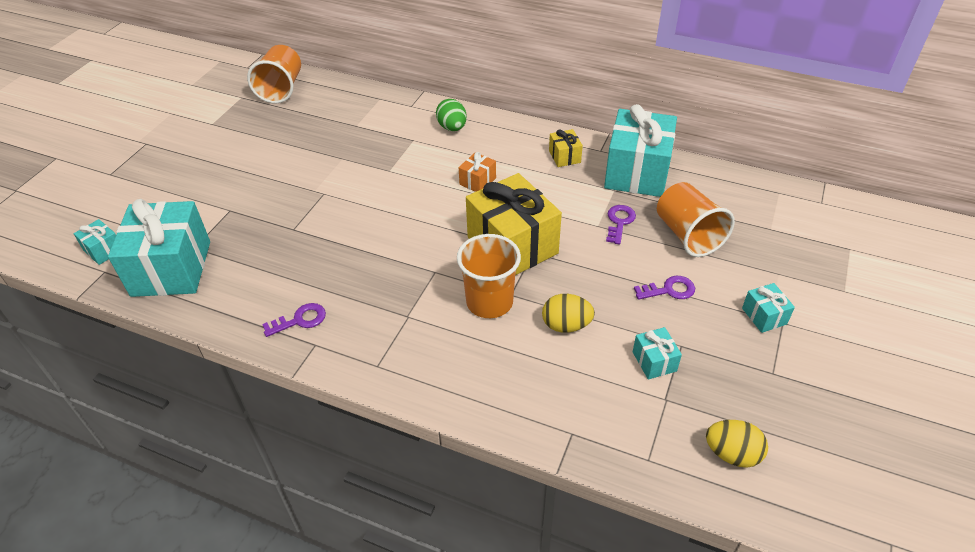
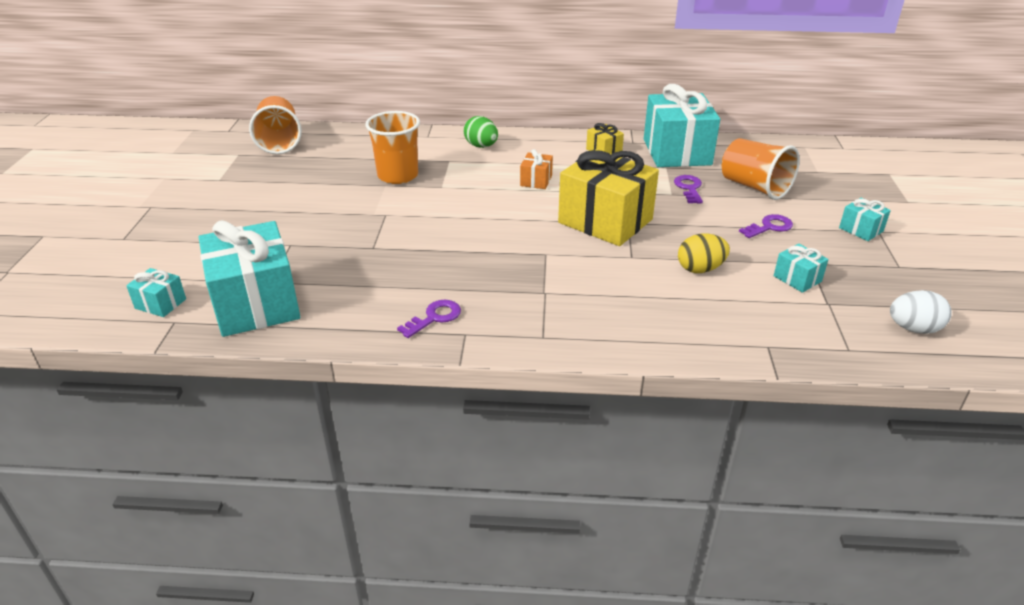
camera: 20 degrees left, 10 degrees down
(489, 302) = (616, 266): orange cup -> orange cup (398, 176)
(732, 454) = (913, 329): yellow egg -> white egg

